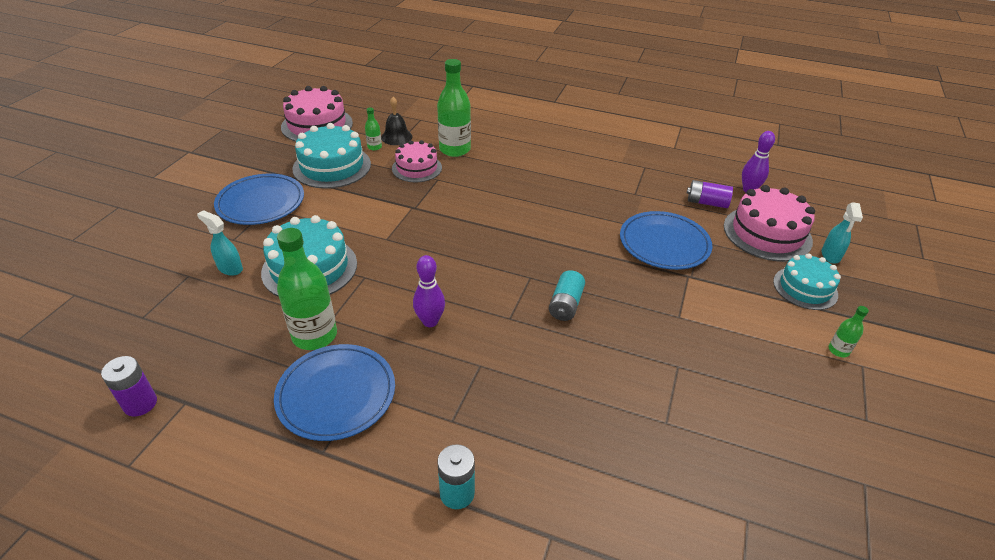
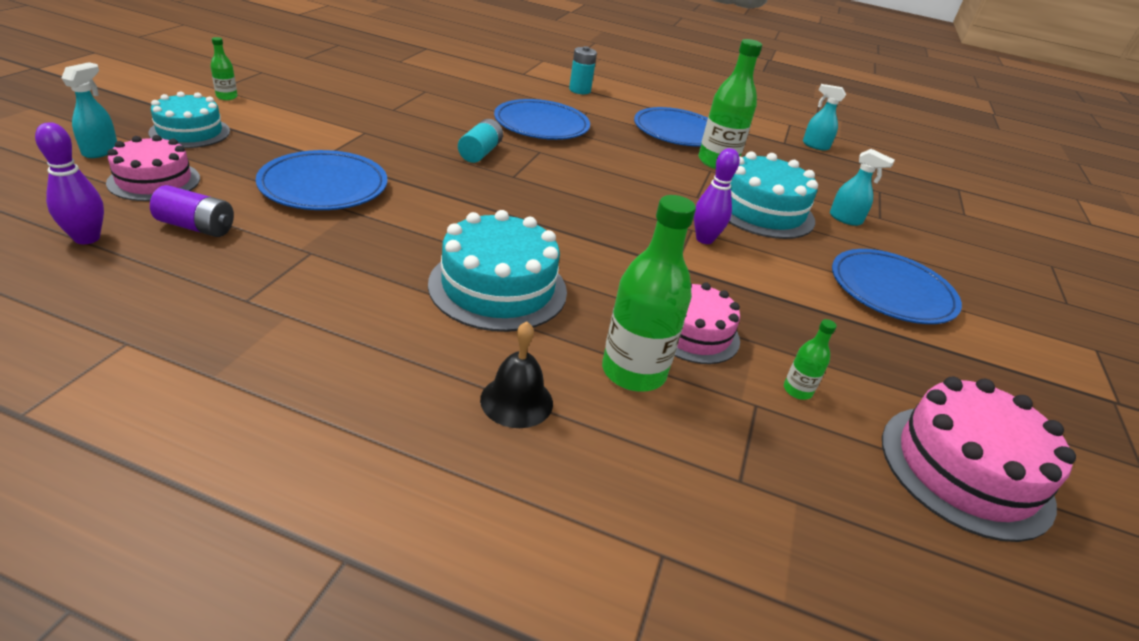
camera: 175 degrees right, 5 degrees down
(140, 404) = (815, 146): purple battery -> turquoise spray bottle
(332, 166) = (843, 348): turquoise cake -> turquoise cake (498, 287)
(396, 137) = (768, 418): black bell -> black bell (516, 401)
(430, 321) = (617, 158): purple bowling pin -> purple bowling pin (704, 239)
(511, 371) = (541, 125): none -> blue plate
(767, 233) = (154, 180): pink cake -> pink cake, size x0.65

